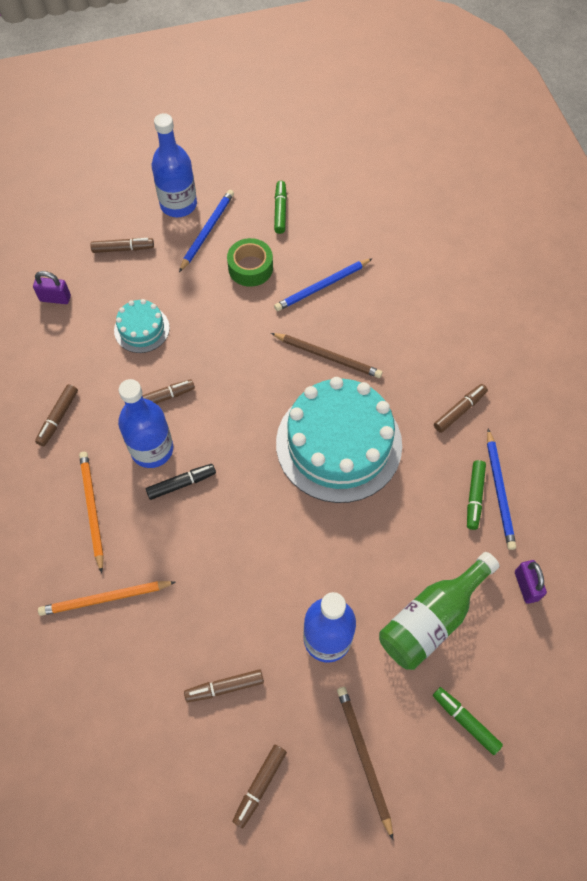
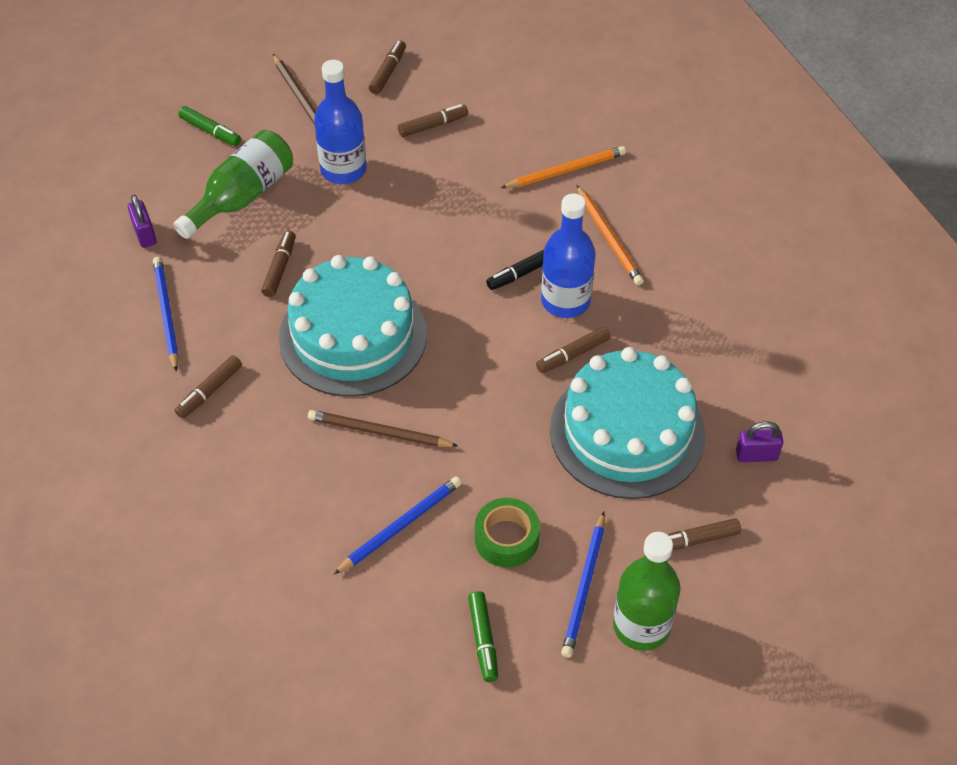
camera: 170 degrees right, 10 degrees down
(58, 418) = (685, 317): brown marker -> brown marker (280, 268)
(141, 329) = (627, 432): turquoise cake -> turquoise cake, size x2.13
(178, 204) = (641, 626): blue bottle -> green bottle
(474, 497) = (195, 304): green marker -> none

